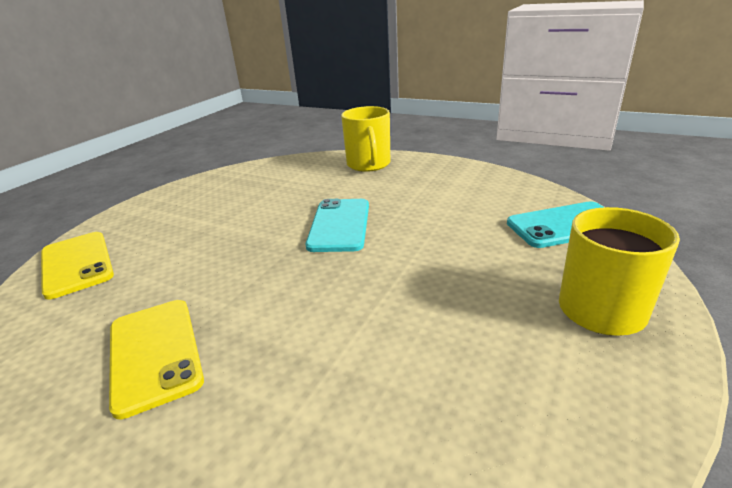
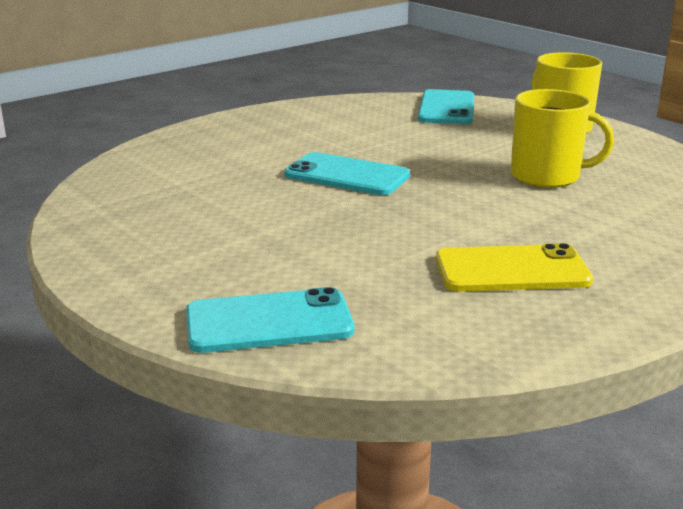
camera: 70 degrees left, 5 degrees down
(77, 264) = (269, 322): yellow phone -> turquoise phone
(369, 164) = (201, 141): yellow mug -> yellow mug (547, 176)

